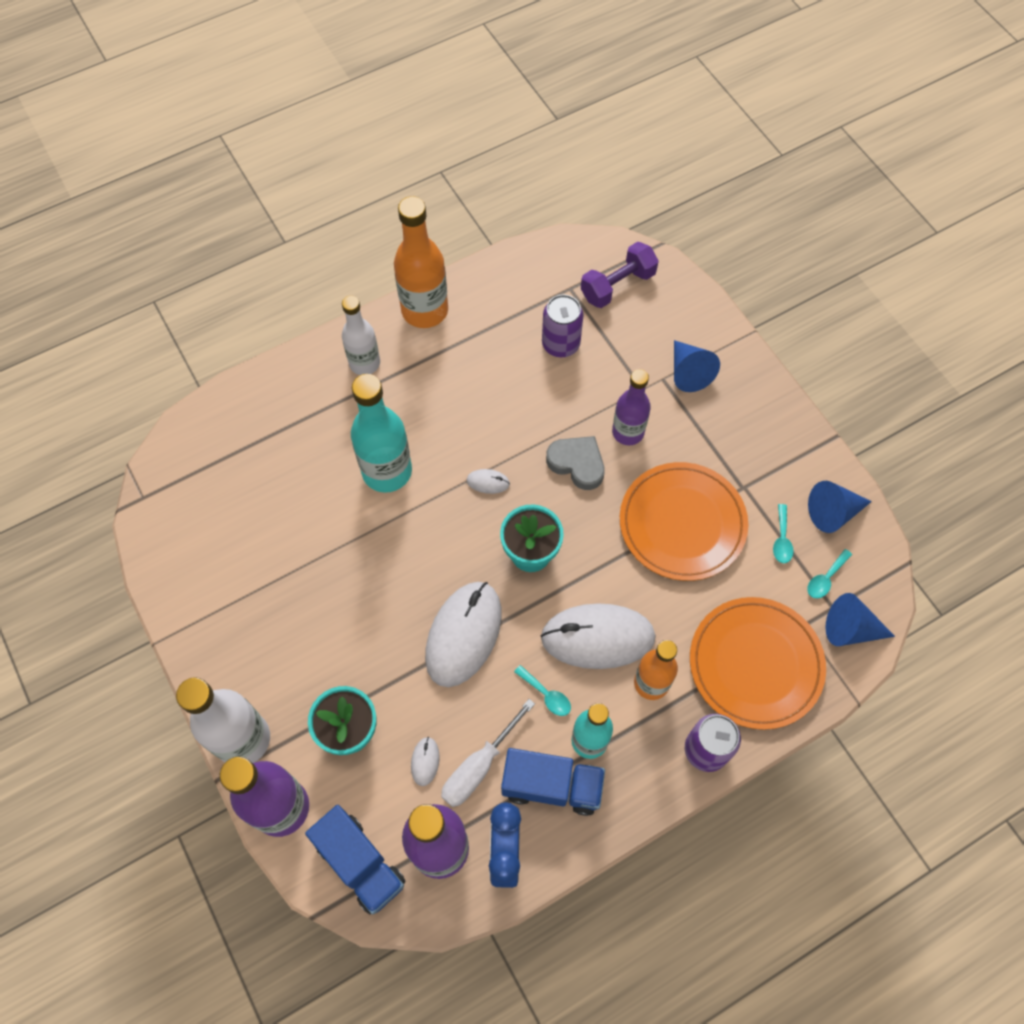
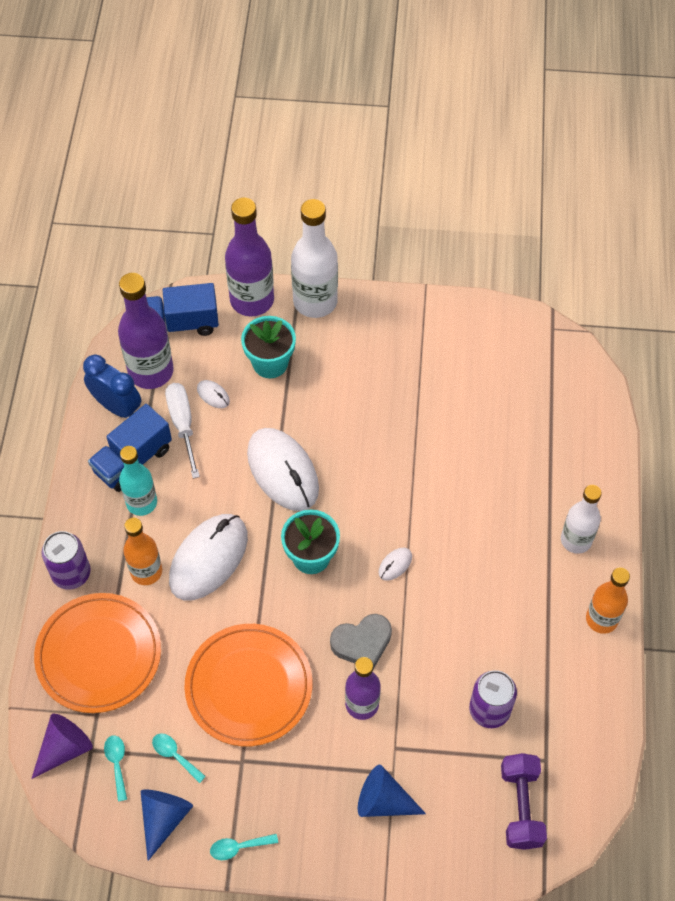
camera: 125 degrees right, 5 degrees down
(387, 471) = (458, 498): turquoise bottle -> none
(425, 310) = (601, 619): orange bottle -> orange bottle, size x0.65
(546, 695) = (195, 497): turquoise spoon -> turquoise spoon (238, 847)
(850, 629) = (64, 748): blue cone -> purple cone

